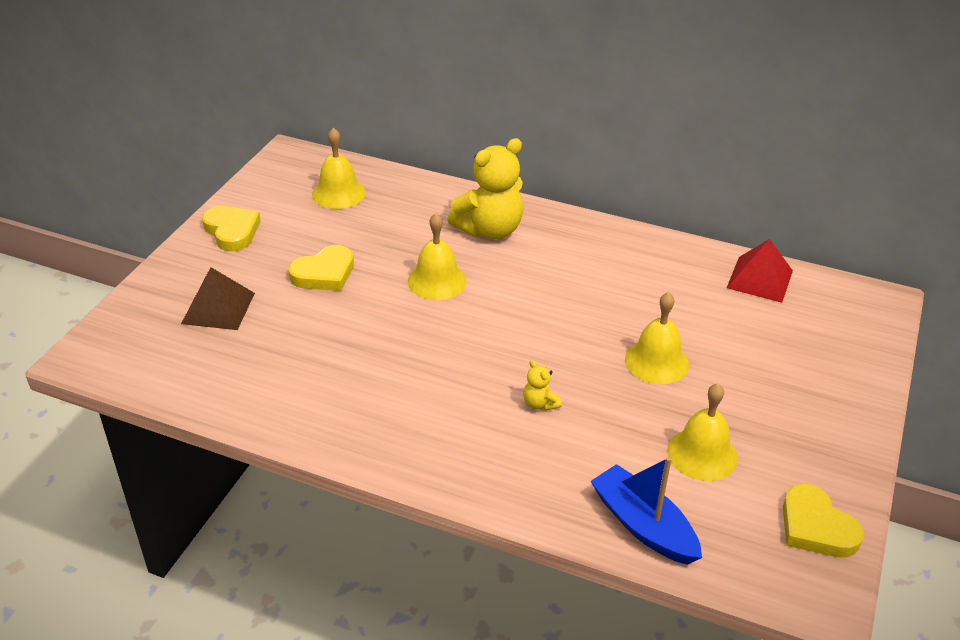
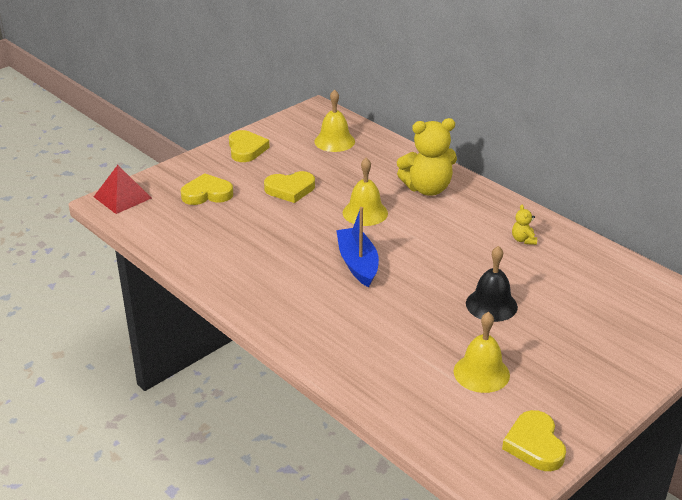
camera: 25 degrees right, 5 degrees down
(218, 308) = (207, 194): brown pyramid -> yellow heart
(540, 404) = (383, 308): yellow teddy bear -> yellow teddy bear (523, 240)
(643, 525) = (403, 403): blue boat -> blue boat (358, 264)
(656, 361) = (491, 305): yellow bell -> black bell
(759, 279) = (618, 271): red pyramid -> red pyramid (122, 197)

